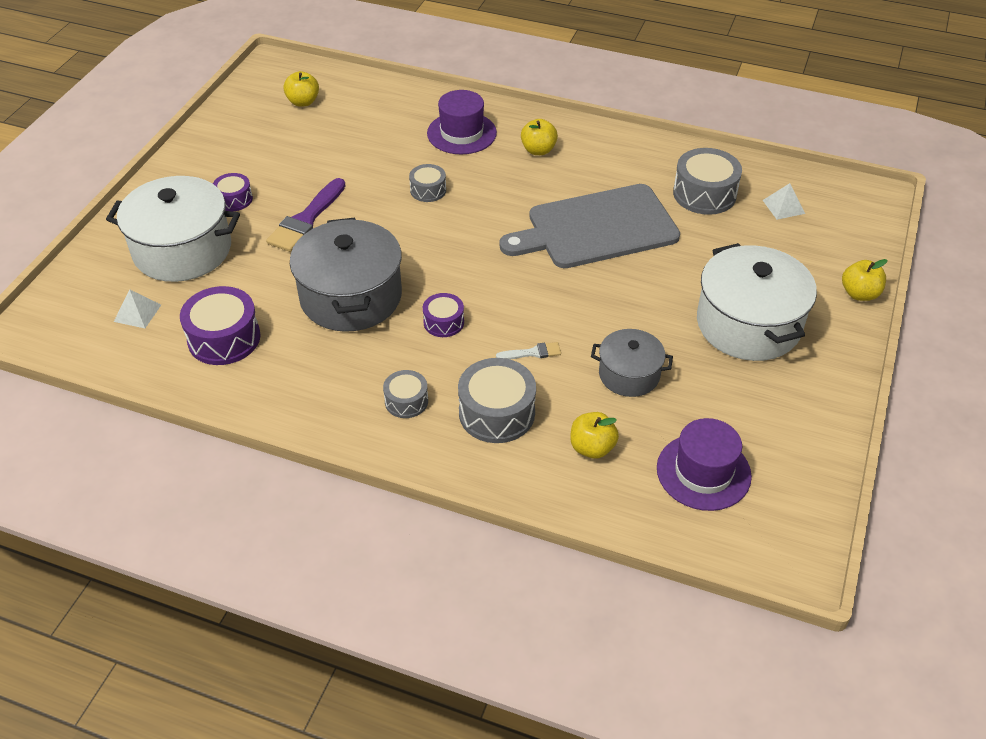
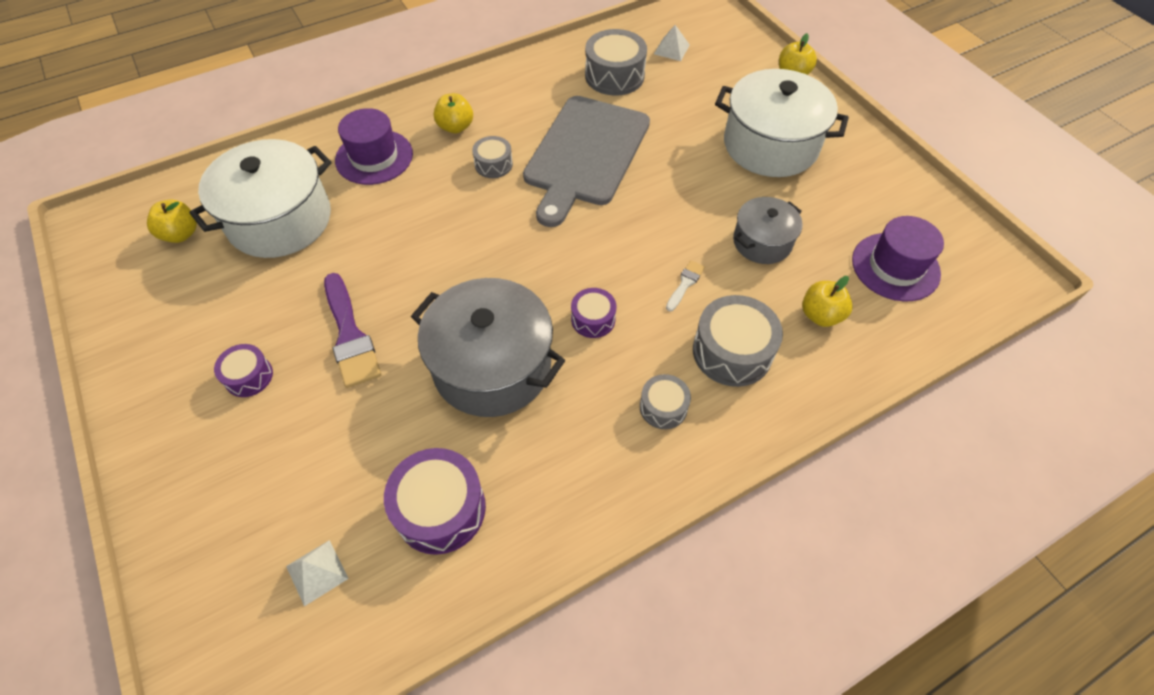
camera: 50 degrees left, 10 degrees up
(182, 250) = (269, 469): white pot -> white pot (280, 220)
(428, 190) = (418, 224): grey drum -> grey drum (493, 164)

